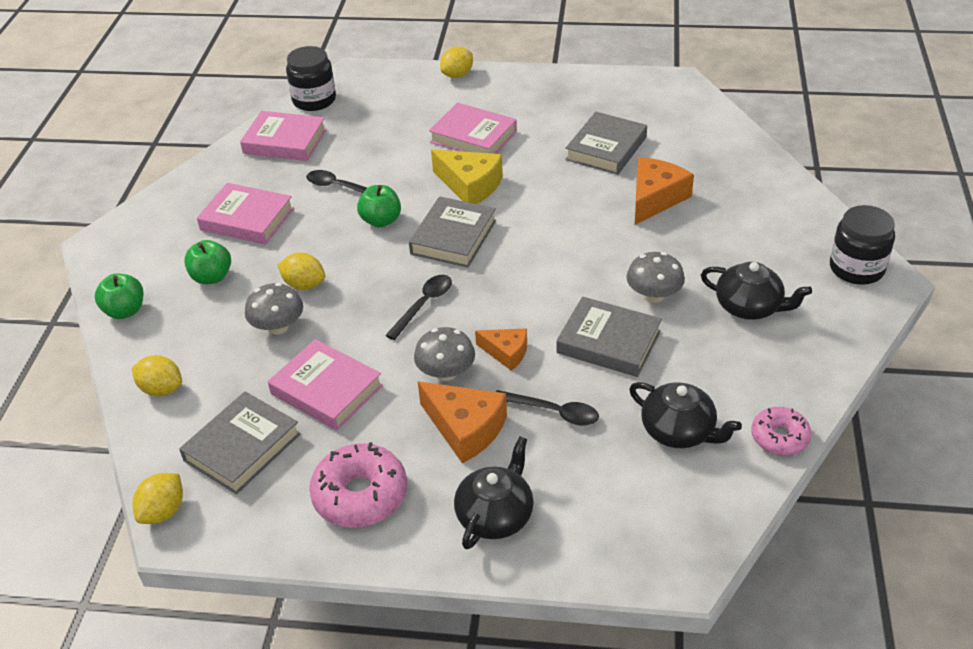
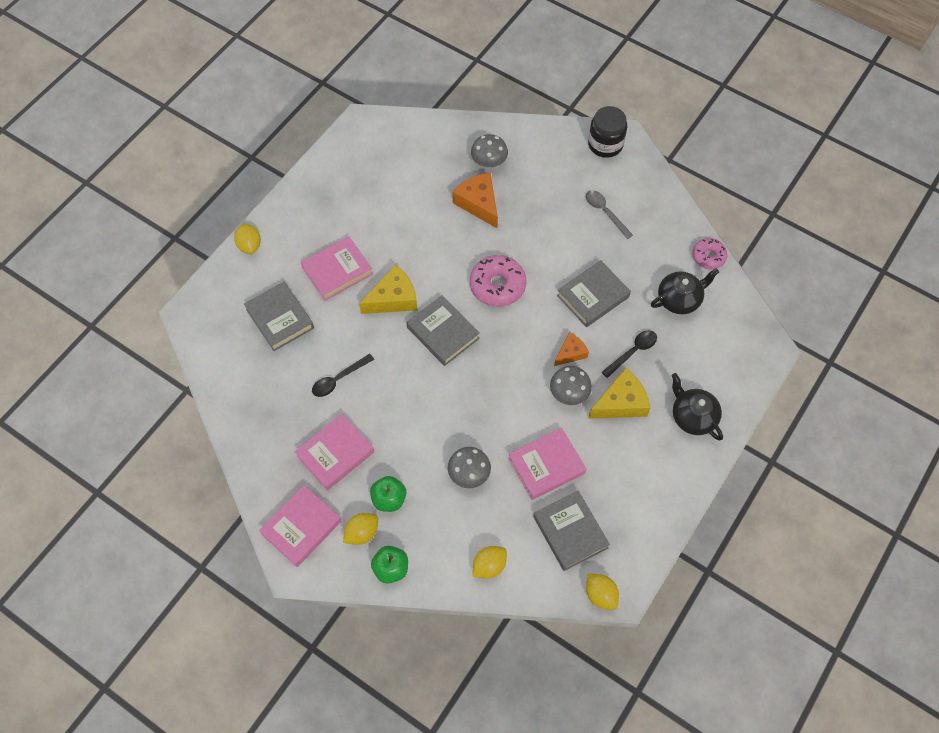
camera: 65 degrees left, 20 degrees up
(285, 141) = (252, 395): pink book -> pink book (301, 527)
(304, 285) = (435, 442): yellow lemon -> yellow lemon (362, 533)
(314, 100) = (209, 354): black jar -> none
(360, 495) = (643, 479): pink donut -> pink donut (497, 286)
(381, 221) = (396, 368): green apple -> none
(424, 305) = (500, 379): black spoon -> none
(465, 428) = (621, 403): orange cheese -> yellow cheese
(606, 148) = (408, 202): grey book -> grey book (280, 318)
(654, 295) = (567, 253): grey mushroom -> grey mushroom (489, 161)
(749, 307) = (605, 212): black teapot -> grey spoon

